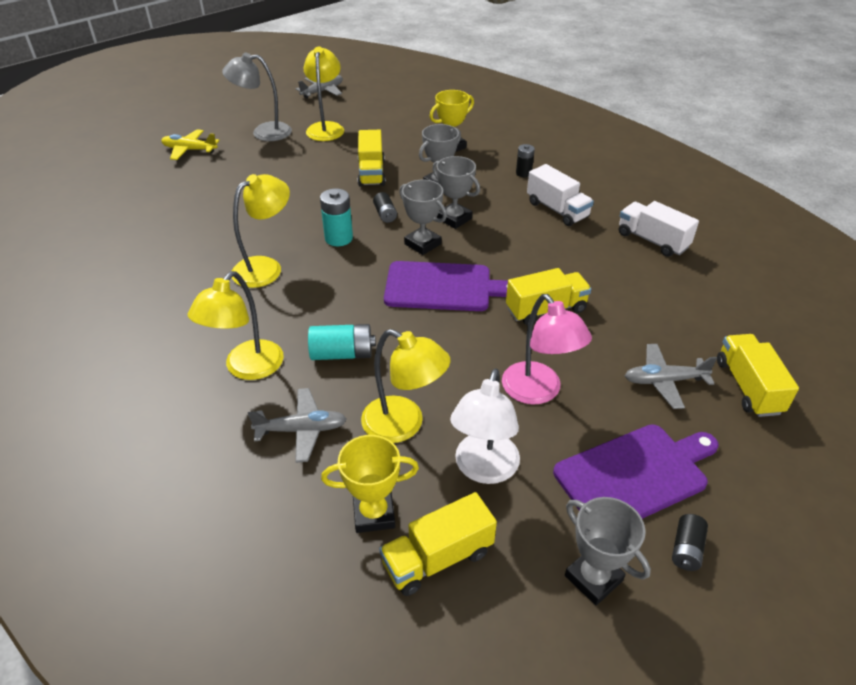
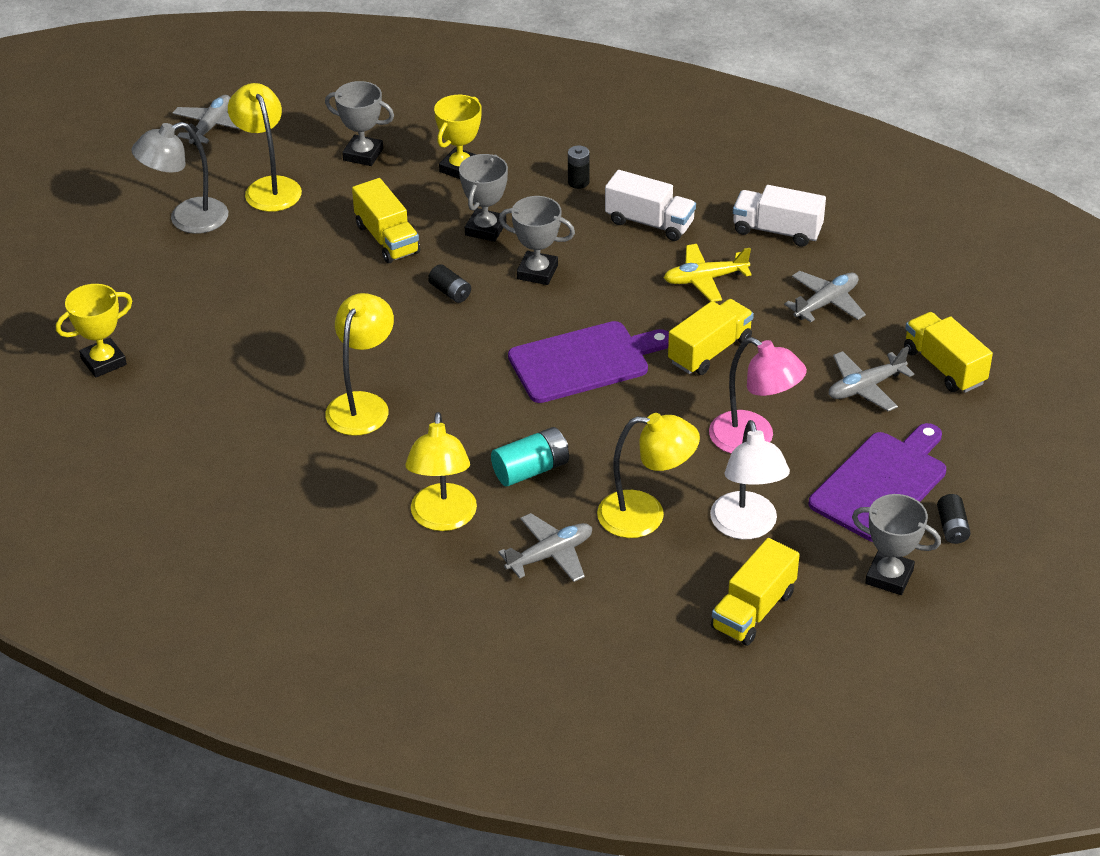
camera: 25 degrees left, 0 degrees up
(189, 150) = (109, 278): yellow plane -> yellow plane (705, 279)
(339, 238) = (419, 341): turquoise battery -> none
(374, 514) = (674, 598): yellow trophy -> yellow trophy (103, 362)
(422, 244) = (523, 316): grey trophy -> grey trophy (363, 154)
(664, 303) = (826, 303): none -> grey plane

